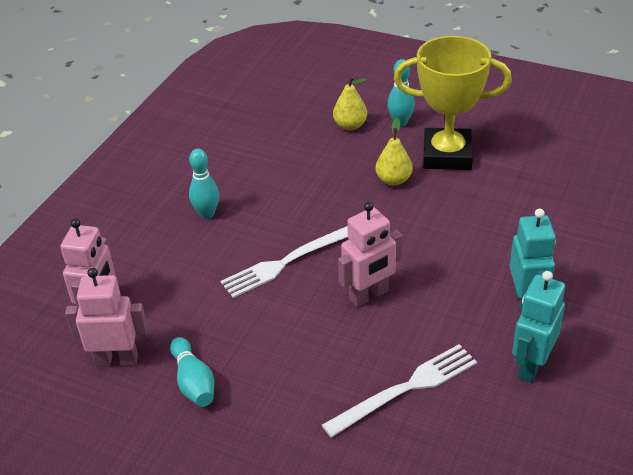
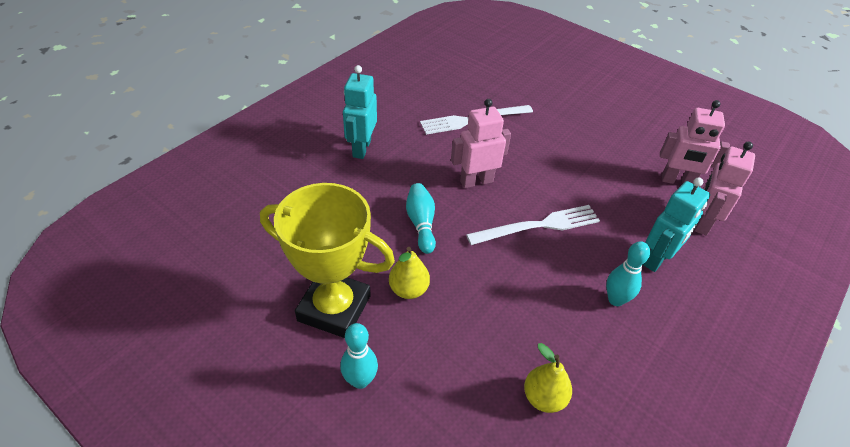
camera: 170 degrees left, 5 degrees up
(193, 382) = (617, 154): turquoise bowling pin -> turquoise bowling pin (421, 224)
(350, 125) = (426, 395): yellow pear -> yellow pear (544, 398)
(531, 365) = (386, 113): turquoise robot -> turquoise robot (657, 259)

